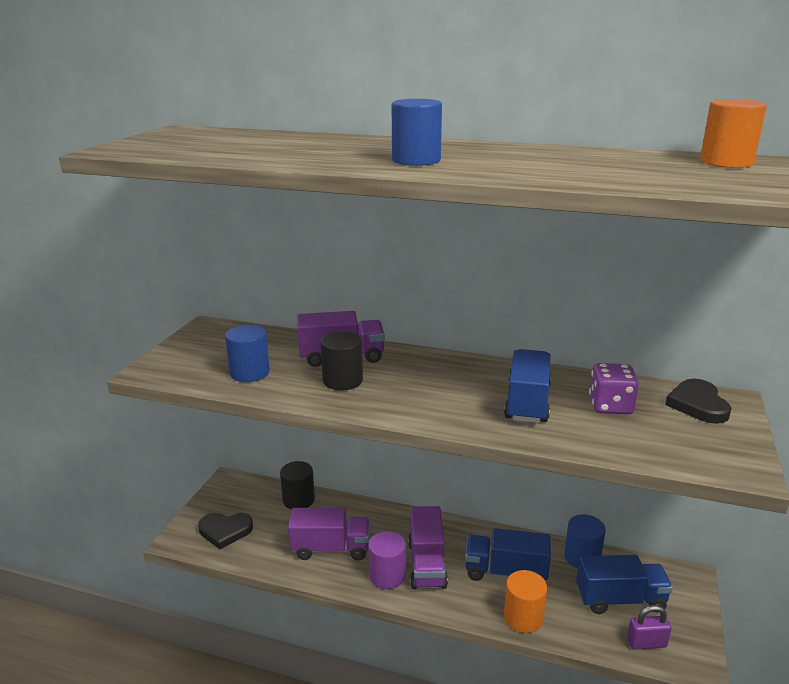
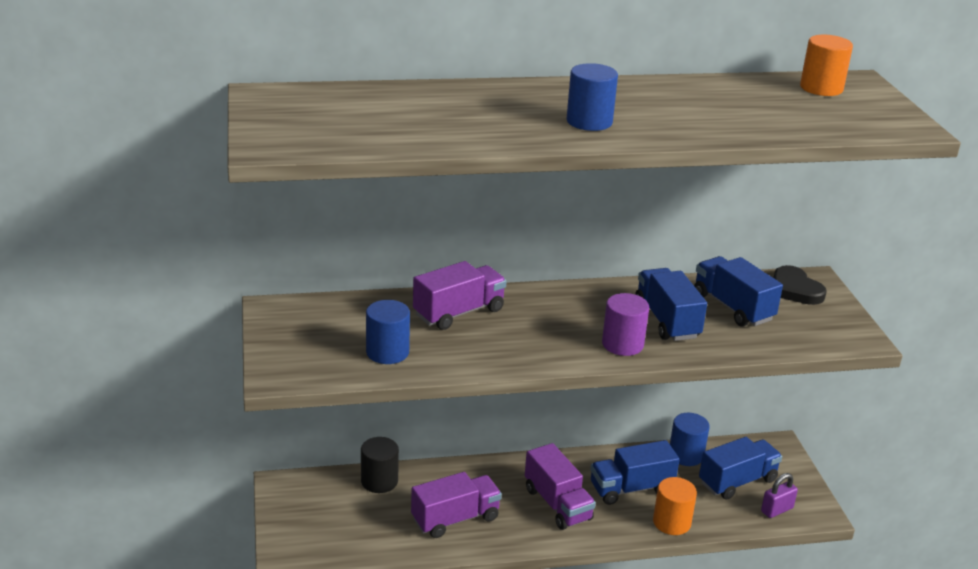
camera: 30 degrees left, 5 degrees up
(225, 531) = (329, 536): black heart -> none
(342, 381) = (487, 338): black cylinder -> none
(387, 576) = (529, 526): purple cylinder -> purple cylinder (622, 344)
(610, 406) = (733, 307): purple dice -> blue truck

